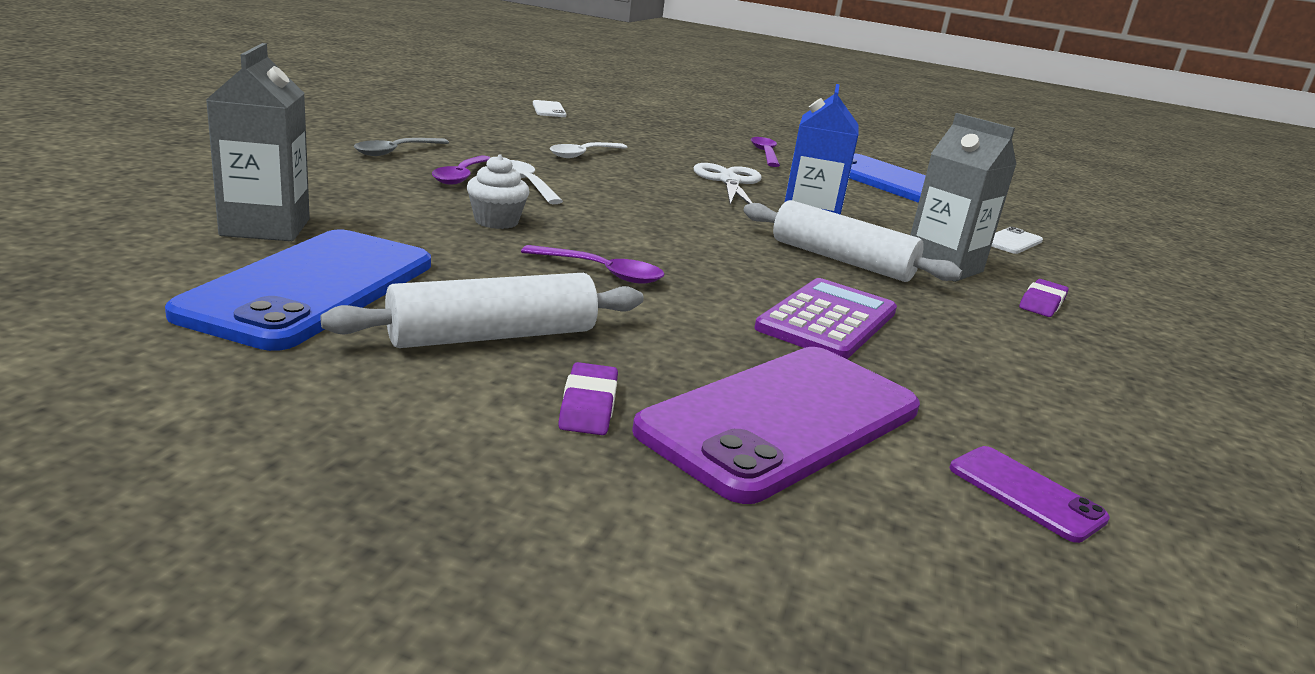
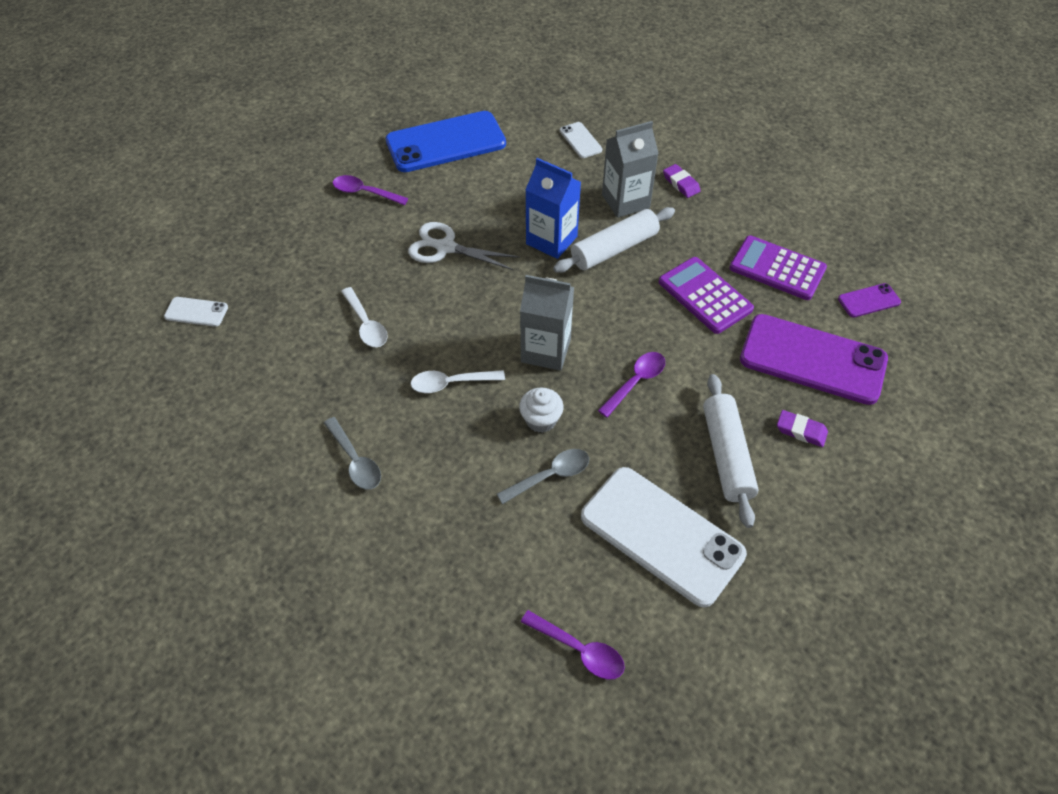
camera: 65 degrees left, 30 degrees up
(265, 227) = (553, 559): grey carton -> grey carton (546, 350)
(312, 288) = (662, 535): blue phone -> white phone
(405, 226) = (550, 476): none -> grey spoon
(461, 176) = (430, 424): purple spoon -> purple spoon (579, 650)
(783, 420) = (812, 359): purple phone -> purple phone turned 45 degrees counterclockwise
(972, 384) = (777, 268): none -> purple calculator

